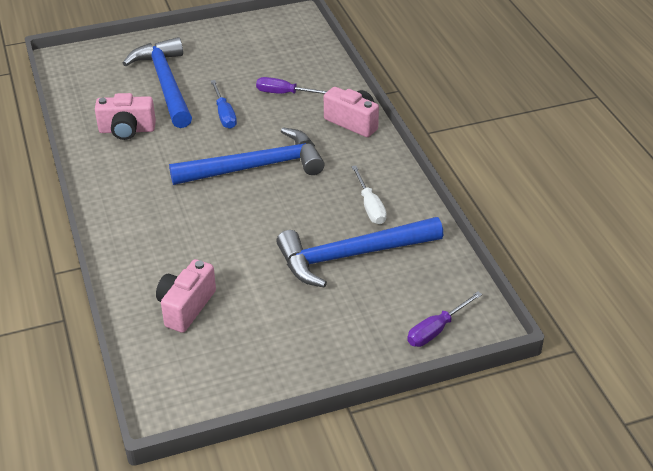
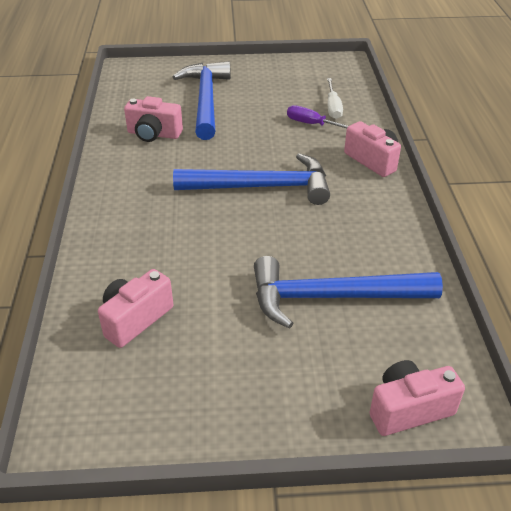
camera: 15 degrees right, 0 degrees up
(224, 114) = (249, 134): blue screwdriver -> none
(370, 206) = (367, 247): white screwdriver -> white screwdriver (333, 107)
(436, 330) = (409, 409): purple screwdriver -> pink camera

